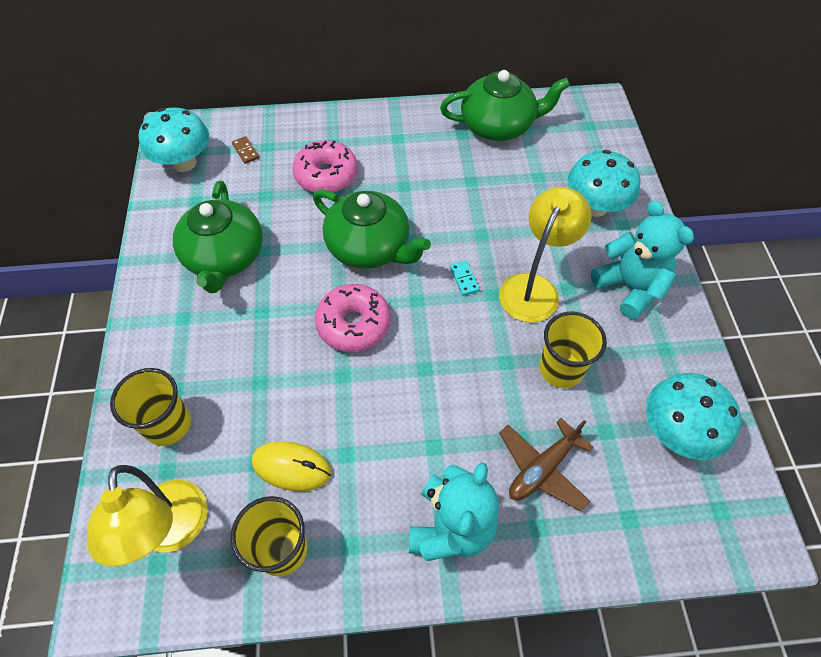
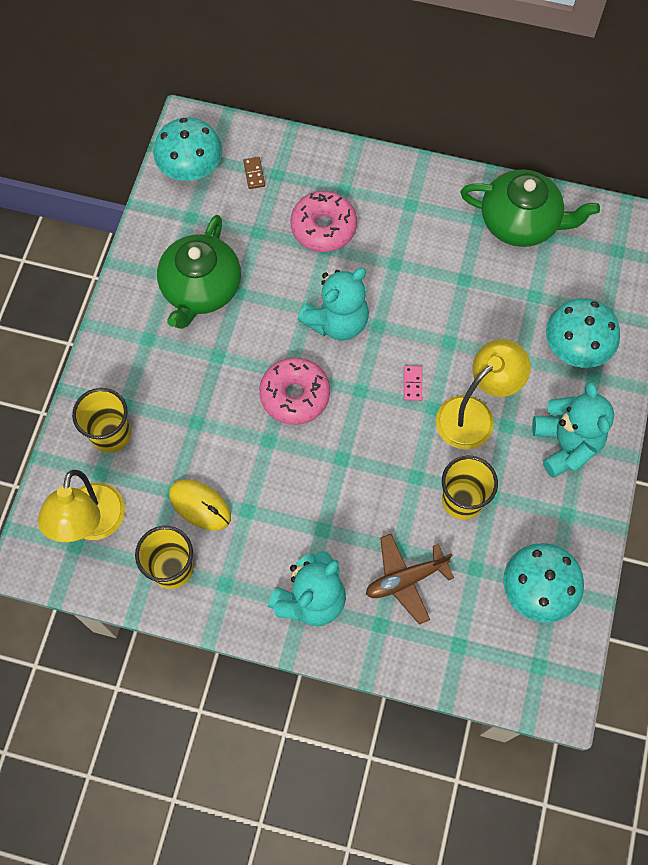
camera: 20 degrees right, 10 degrees up
(370, 247) = (337, 322): green teapot -> turquoise teddy bear
(464, 279) = (412, 384): turquoise domino -> pink domino

